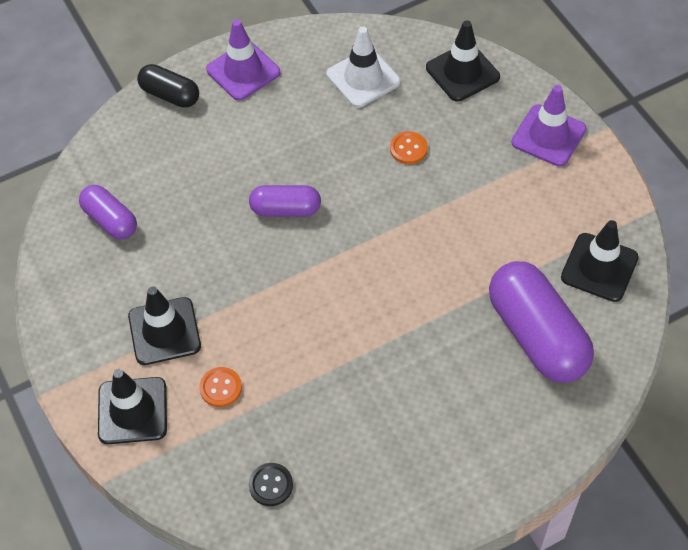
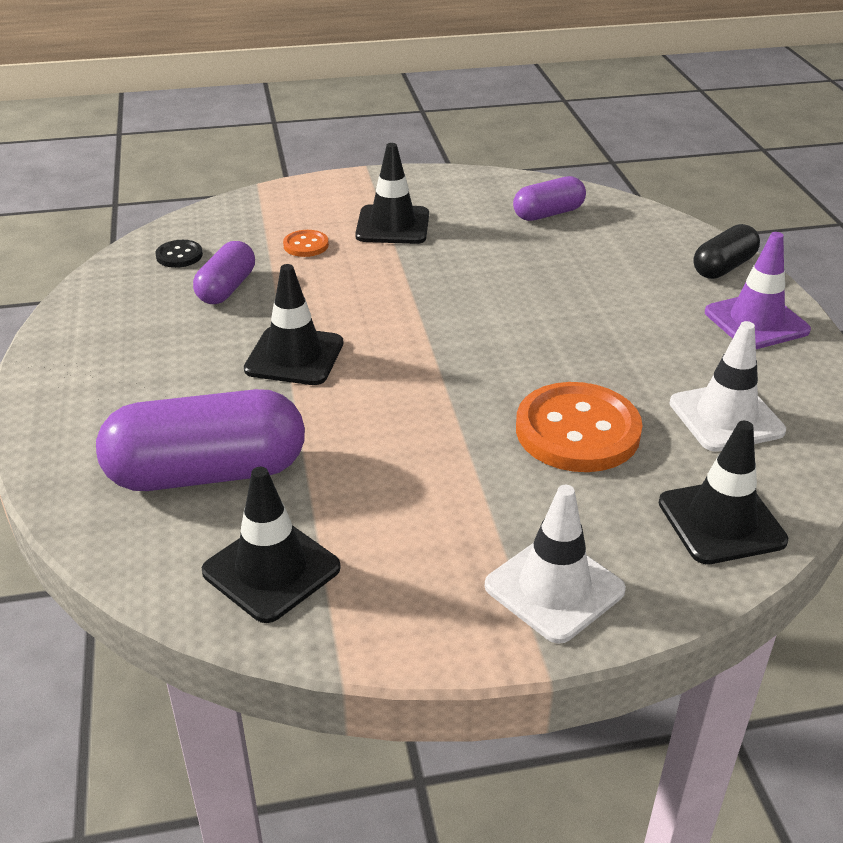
camera: 105 degrees right, 20 degrees down
(132, 411) = (316, 201): black traffic cone -> black traffic cone (294, 356)
(286, 209) = (514, 317): purple capsule -> purple capsule (226, 288)
(408, 149) = (577, 431): orange button -> orange button, size x2.17
(548, 136) = (554, 588): purple traffic cone -> white traffic cone

